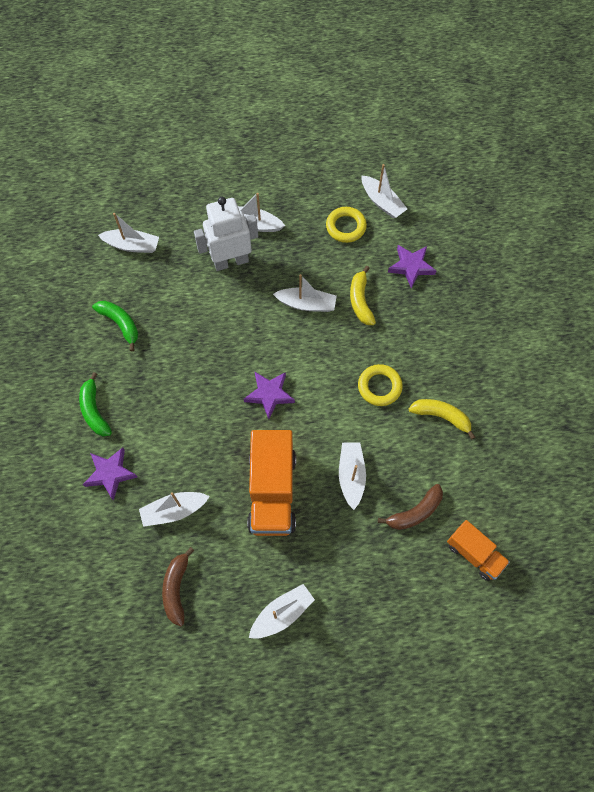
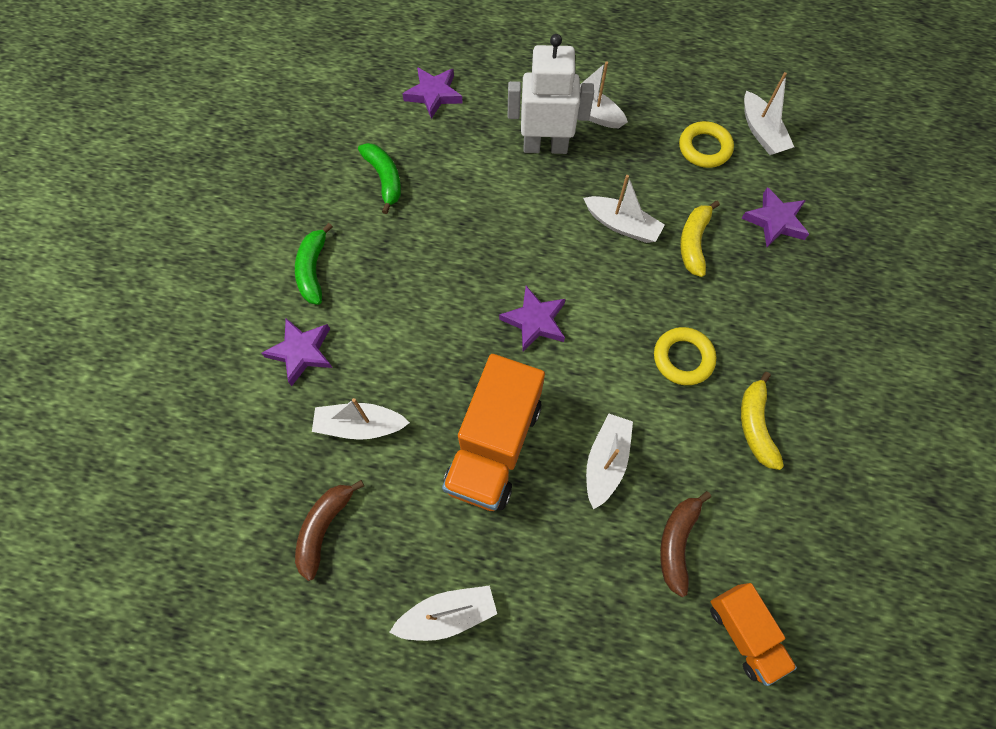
camera: 20 degrees right, 0 degrees up
(132, 245) = (434, 94): white boat -> purple star
(415, 512) = (677, 542): brown banana -> brown banana turned 120 degrees clockwise
(441, 416) = (755, 425): yellow banana -> yellow banana turned 135 degrees counterclockwise

